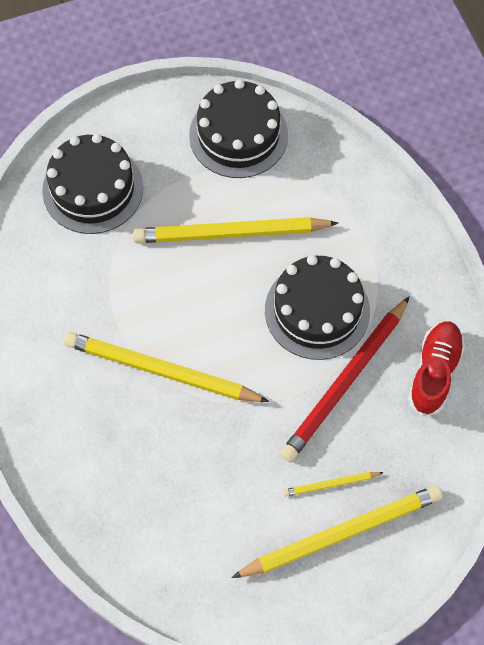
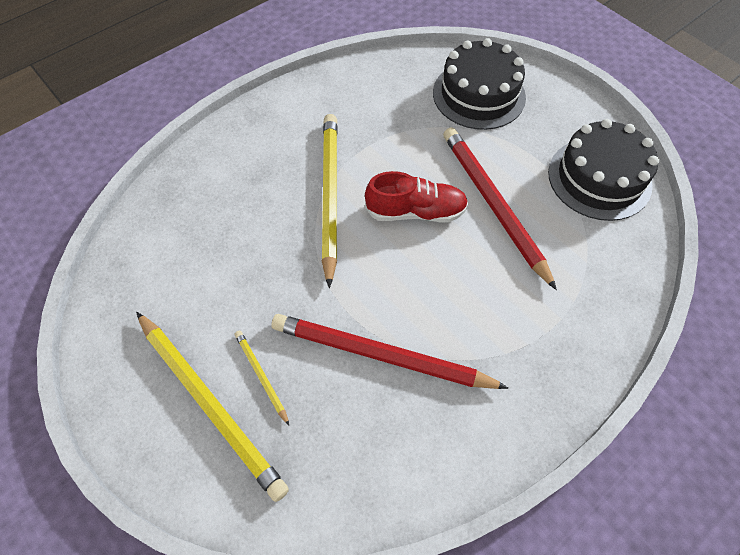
camera: 70 degrees right, 5 degrees down
(231, 233) = (493, 205): yellow pencil -> red pencil
(317, 310) = (449, 303): black cake -> none
(434, 372) = (430, 447): red shoe -> red shoe (415, 211)

